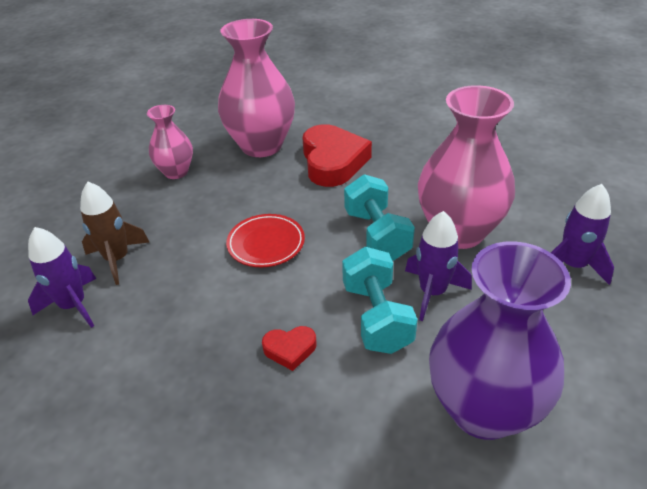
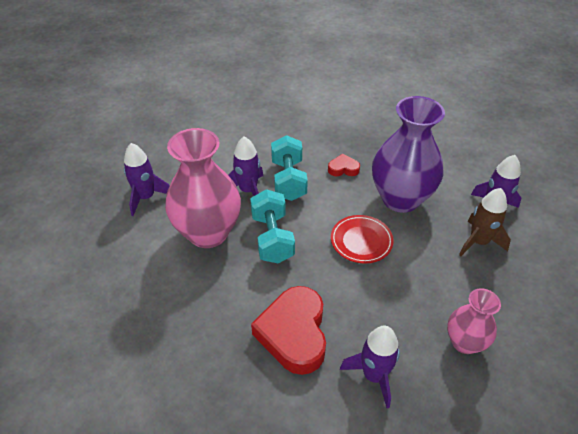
camera: 175 degrees left, 5 degrees up
(261, 146) = (374, 375): pink vase -> purple rocket
(483, 409) = (248, 134): purple vase -> purple vase (400, 199)

